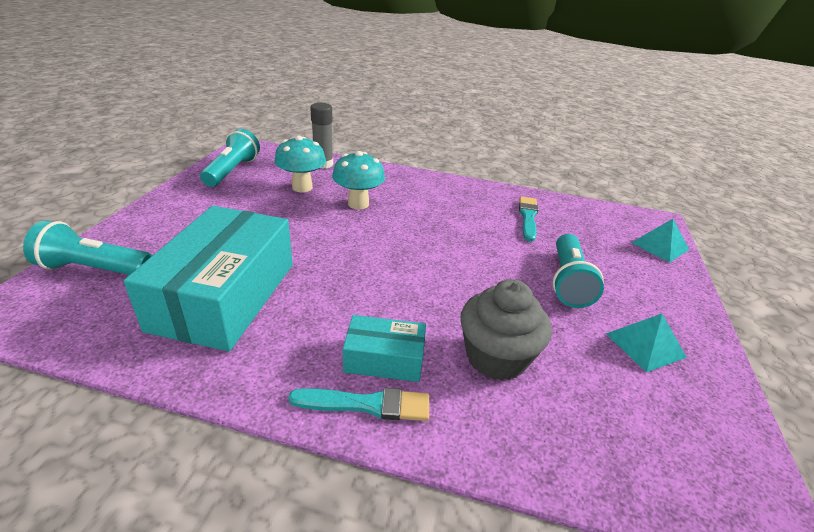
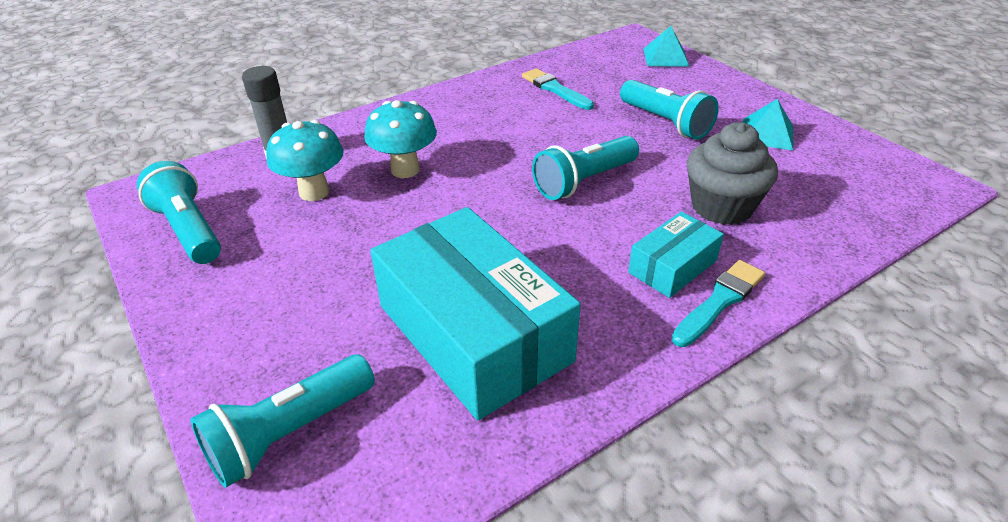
camera: 45 degrees left, 5 degrees up
(436, 274) = (584, 181): none -> turquoise flashlight

